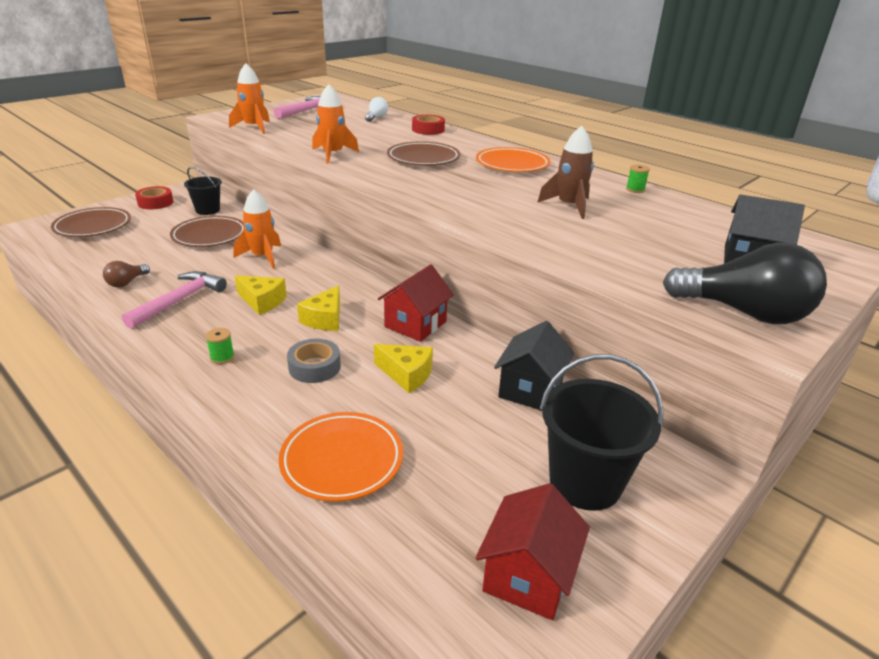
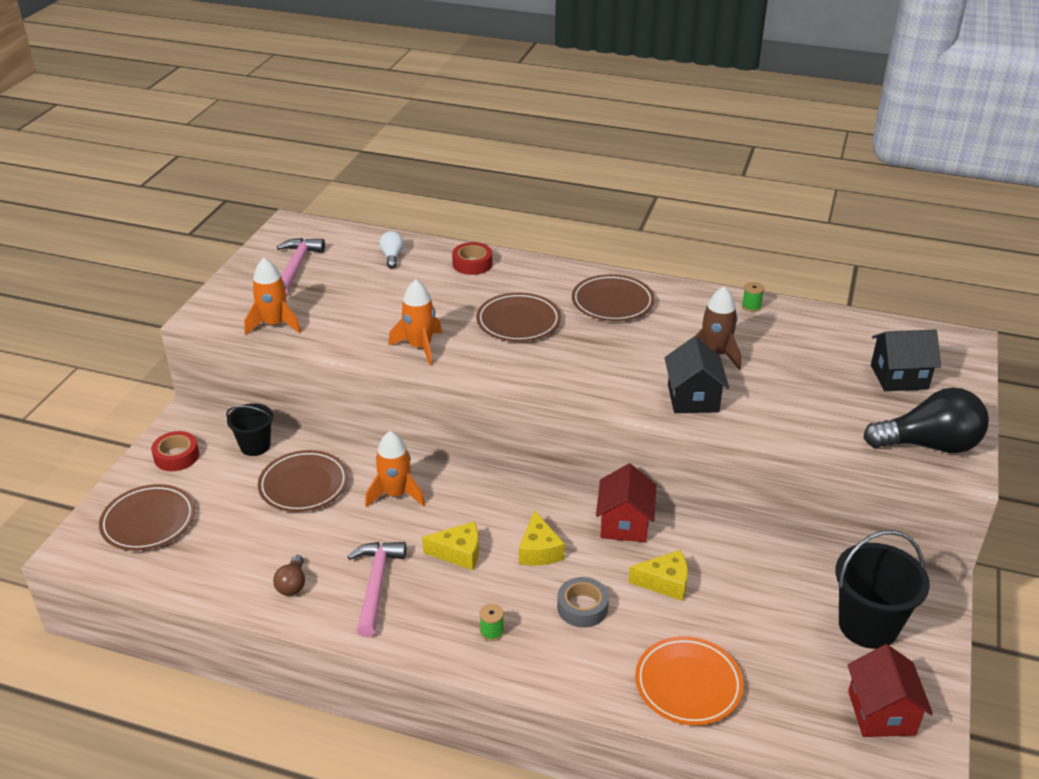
camera: 25 degrees left, 5 degrees up
(512, 164) = (612, 302): orange plate -> brown plate
(530, 390) = (772, 557): black house -> black house (693, 398)

